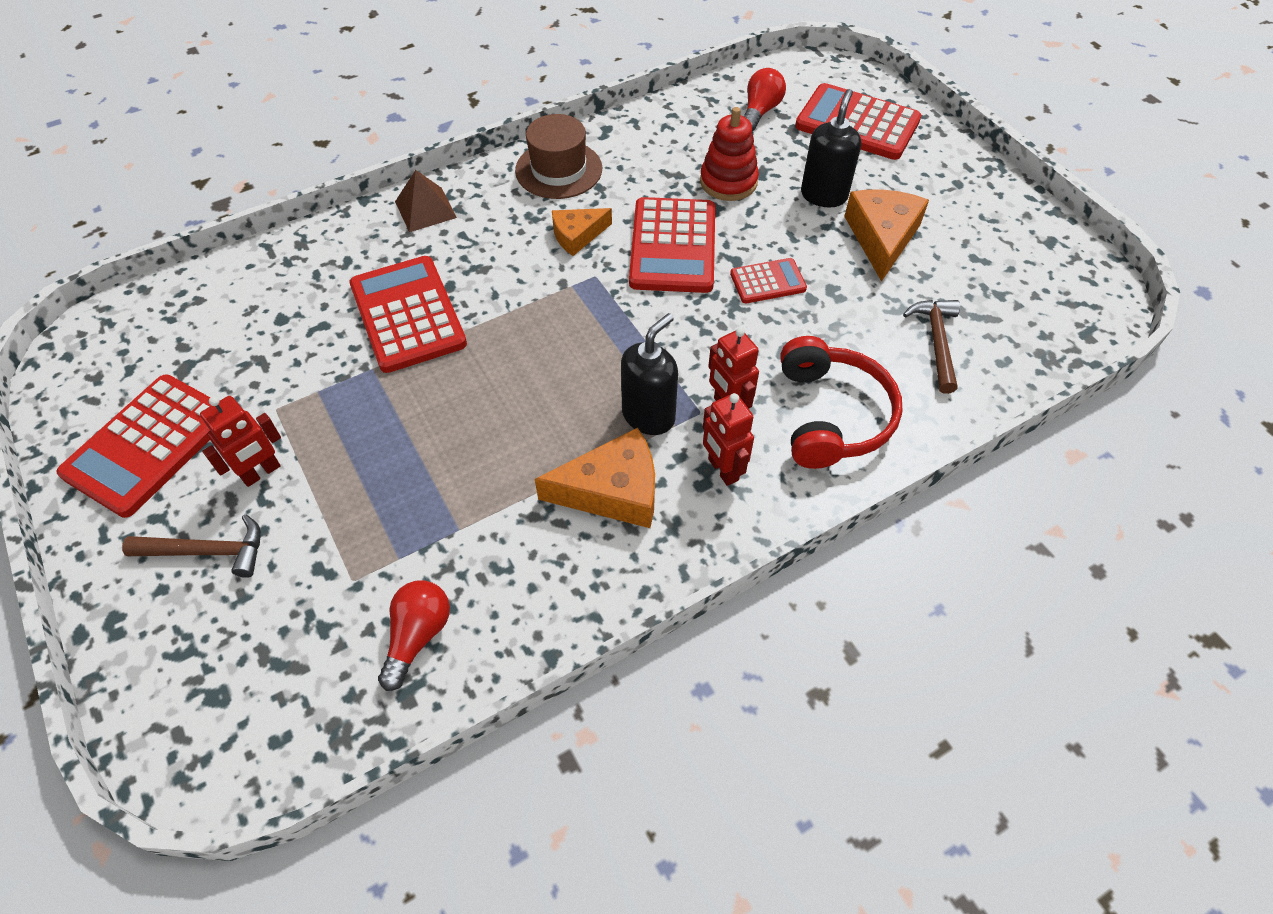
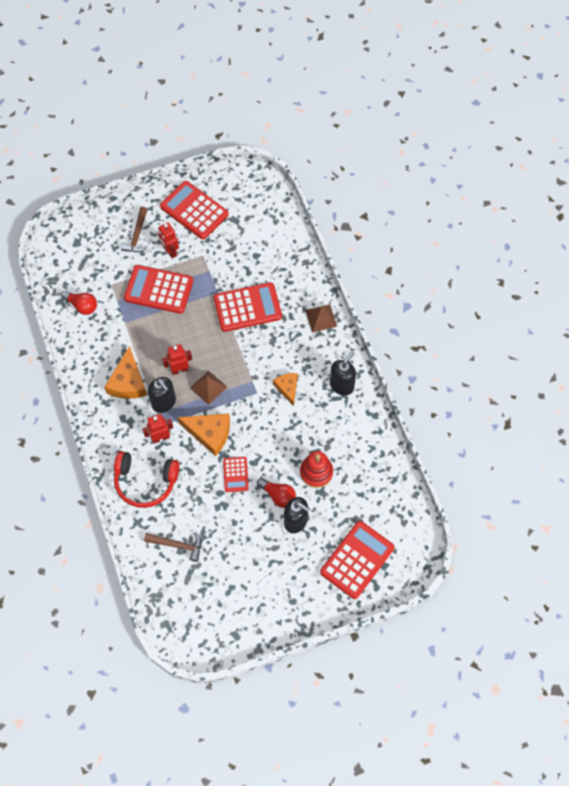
camera: 100 degrees right, 10 degrees up
(559, 170) = (342, 385): brown hat -> black soap dispenser
(598, 348) = (208, 387): none -> brown pyramid
(672, 246) = (270, 433): red calculator -> red calculator (159, 289)
(722, 470) = (127, 428): red robot -> red robot (179, 369)
(760, 111) = (377, 505): red light bulb -> red light bulb (278, 495)
(882, 238) = (256, 542): orange cheese -> orange cheese (209, 433)

